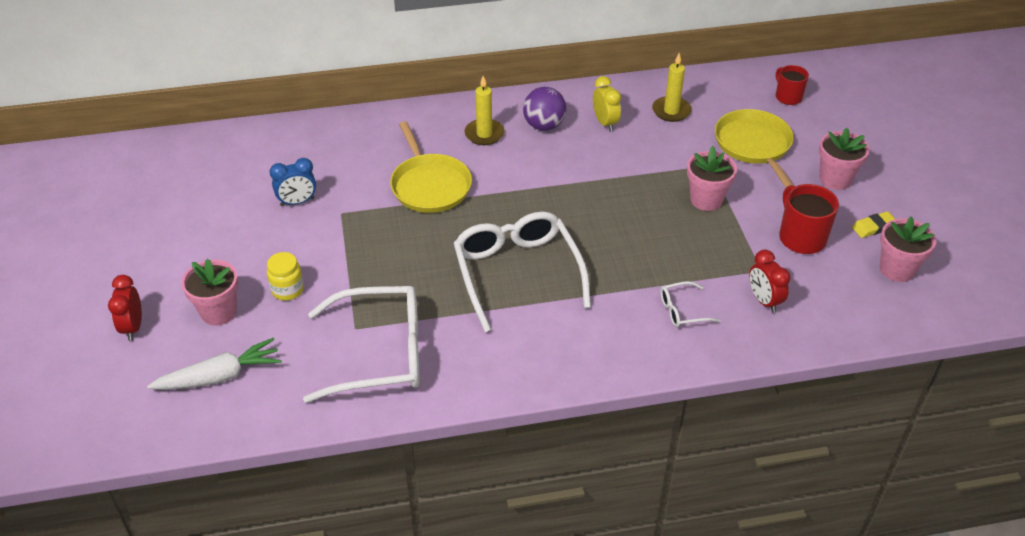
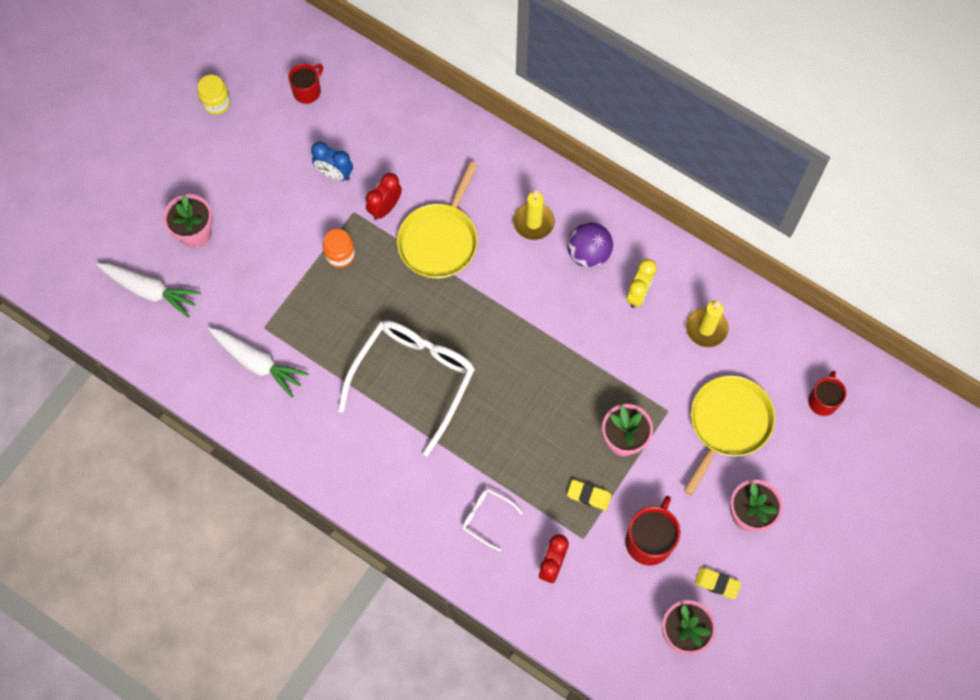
camera: 45 degrees right, 25 degrees up
(133, 327) = (135, 198): red clock -> red clock (385, 208)
(215, 172) = (307, 91): none -> red mug
(287, 290) = (254, 253): yellow jar -> yellow jar (216, 103)
(363, 243) = (340, 255): none -> orange jar
(379, 353) = (258, 363): white glasses -> white carrot
(729, 245) = (589, 495): none -> yellow eraser

